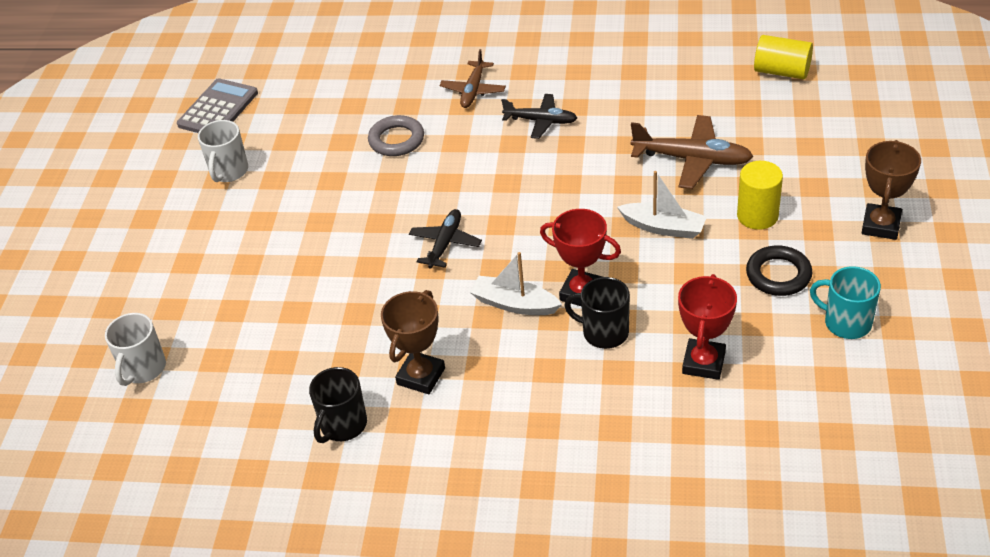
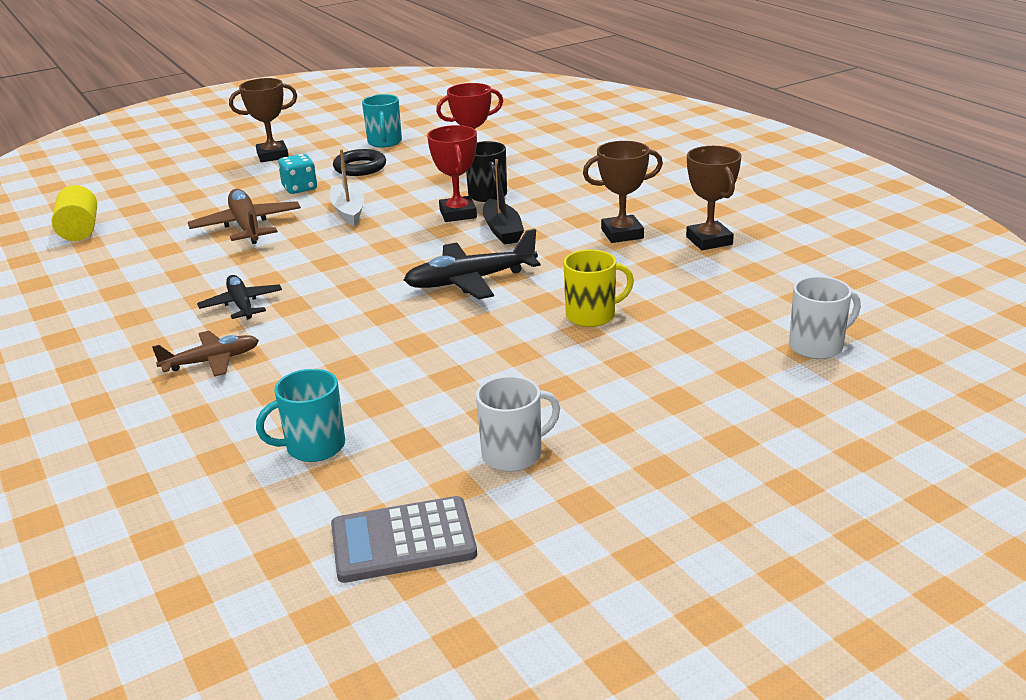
camera: 130 degrees left, 15 degrees down
(320, 280) = (592, 315): none -> yellow mug
(329, 104) = (314, 447): none -> turquoise mug
(343, 425) = (709, 240): black mug -> brown trophy
(396, 140) = (344, 369): grey ring -> none
(445, 244) = (471, 281): black plane -> black plane, size x1.53
(514, 304) = (502, 230): white boat -> black boat
(757, 216) = (300, 188): yellow cylinder -> turquoise dice

